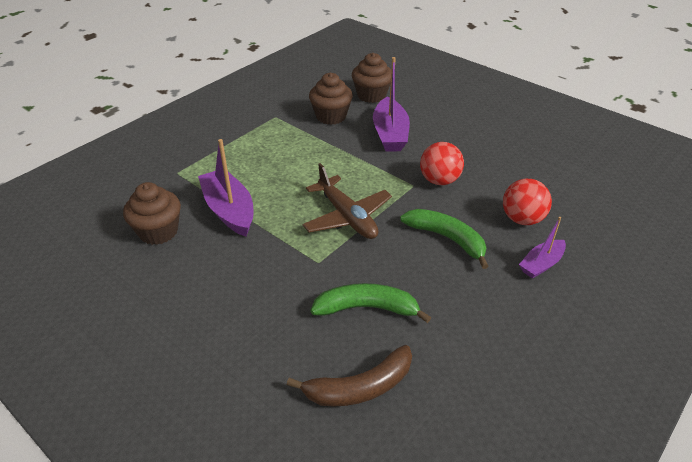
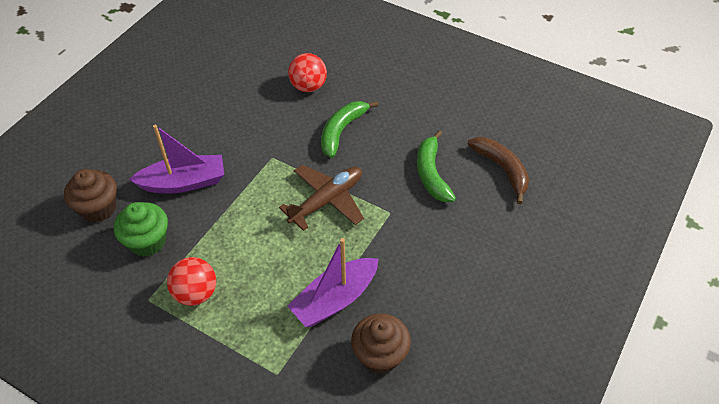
camera: 100 degrees left, 10 degrees up
(331, 116) = (147, 241): brown cupcake -> green cupcake
(439, 180) = (262, 139): red ball -> red ball (196, 293)
(541, 264) = (359, 78): purple boat -> none

